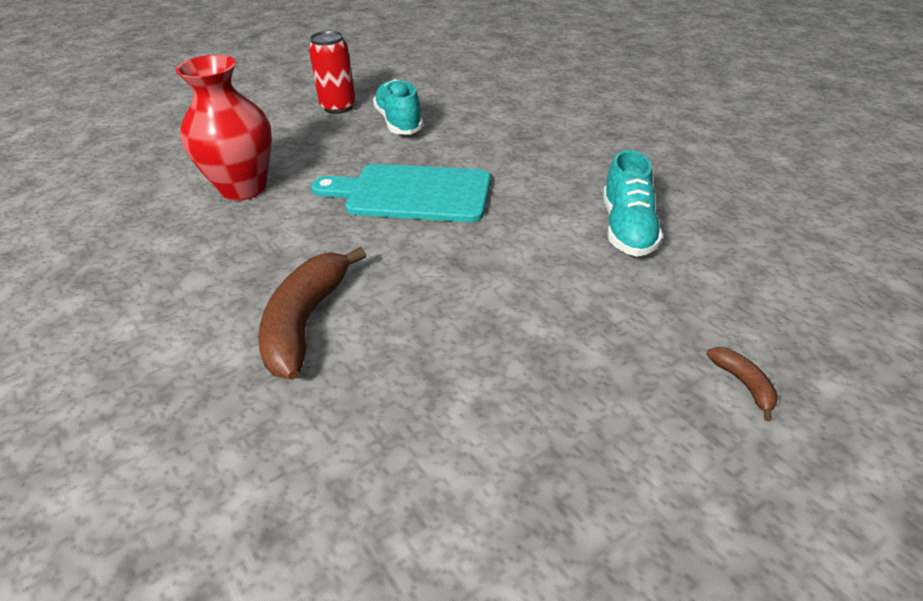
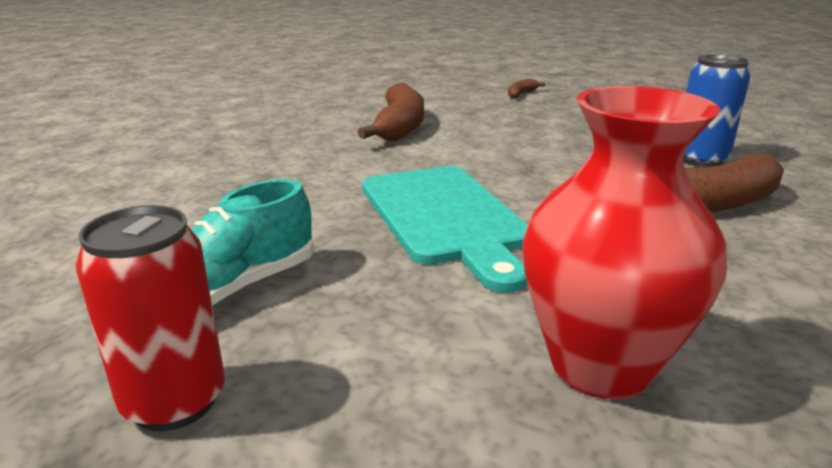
camera: 120 degrees left, 15 degrees down
(379, 393) = (700, 160): none -> blue can
(627, 229) = (399, 126): turquoise shoe -> brown banana

